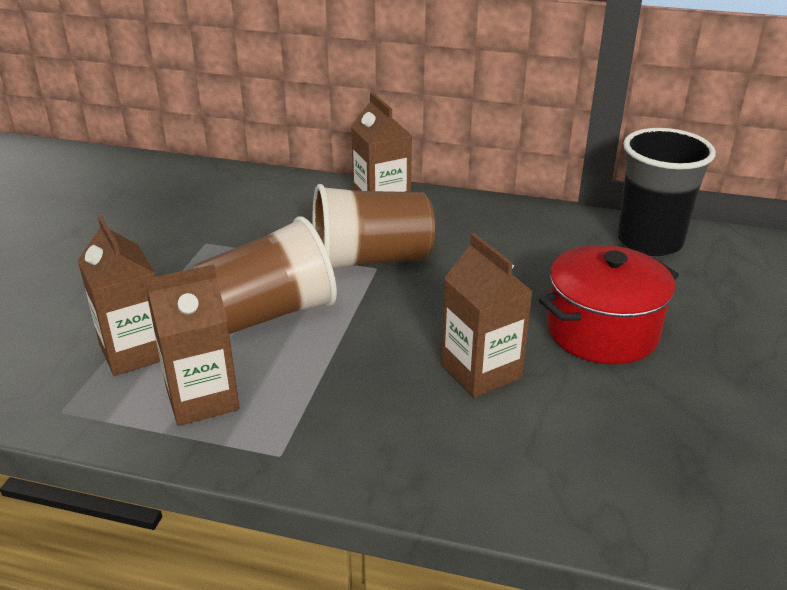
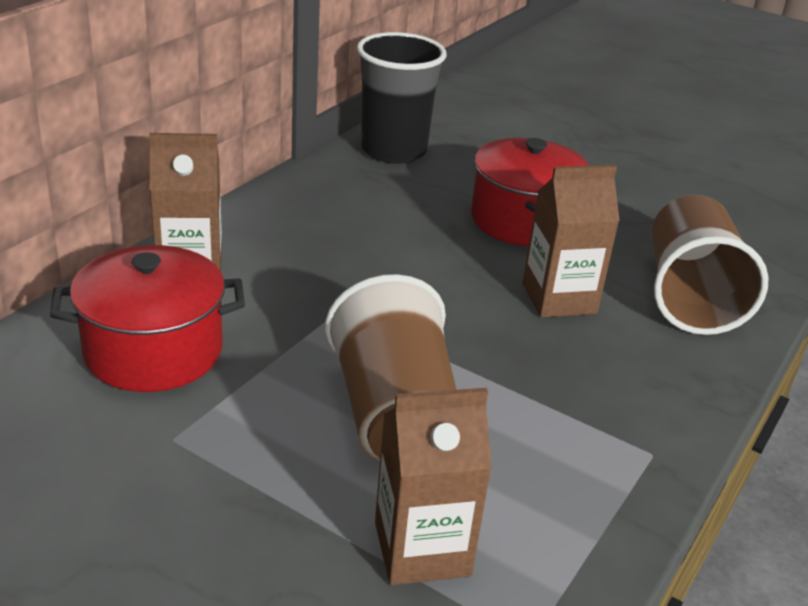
camera: 75 degrees left, 0 degrees up
(202, 398) = (544, 498): brown carton -> none
(285, 215) = (153, 351): none -> red pot
(371, 260) = (319, 310): brown cup -> brown cup (689, 296)

